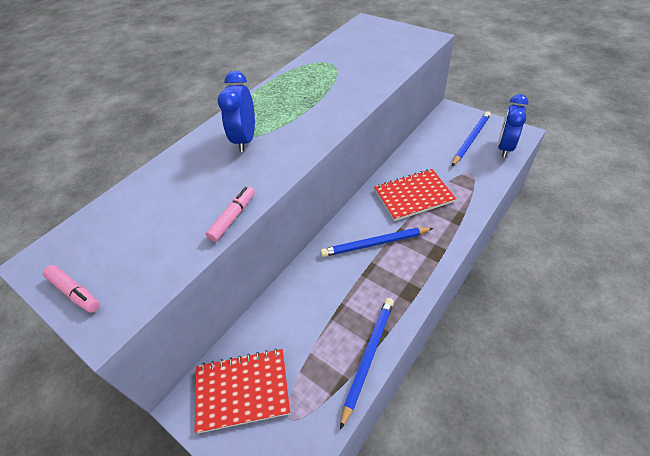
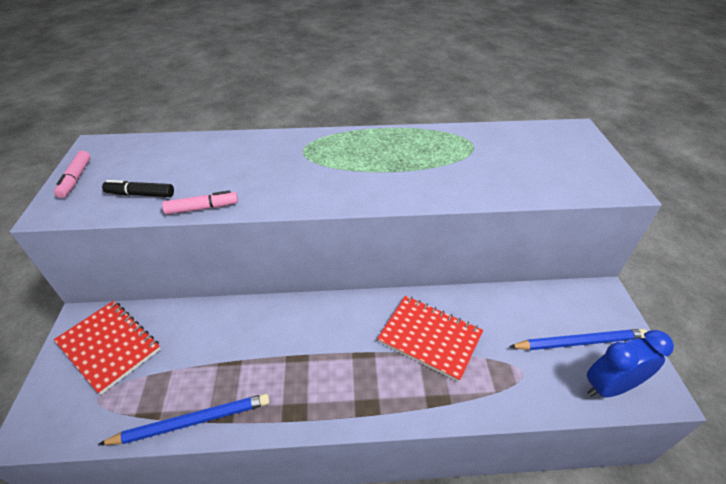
camera: 45 degrees right, 5 degrees down
(164, 250) = (140, 194): none -> black marker
(245, 139) = (304, 160): blue clock -> none
(375, 244) = (334, 343): blue pencil -> none

